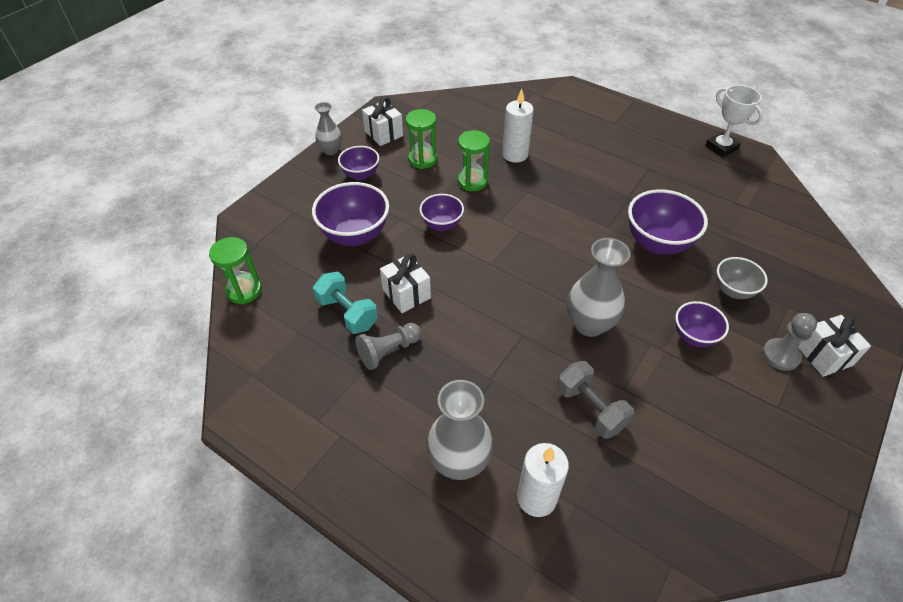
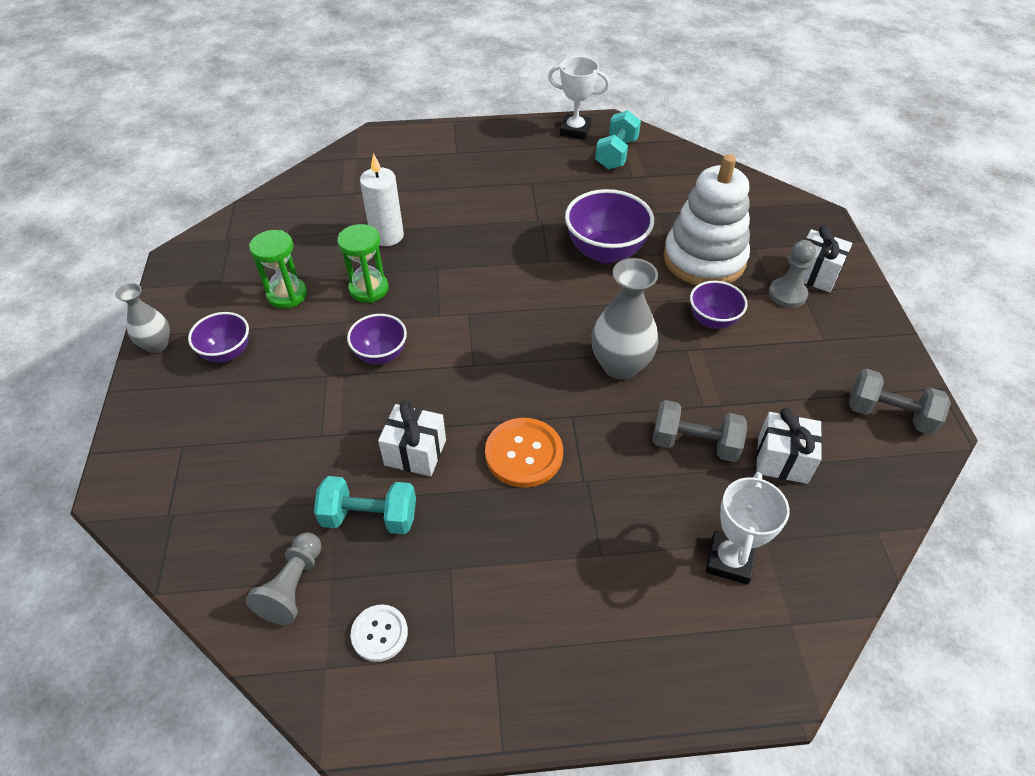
camera: 40 degrees left, 0 degrees up
(244, 290) = (211, 579): green hourglass -> none
(293, 378) = (379, 633): none -> white button
(355, 235) = (290, 426): purple bowl -> none
(383, 134) = (208, 289): white gift -> white gift (782, 460)
(388, 351) = (456, 525): grey pawn -> grey pawn (293, 586)
(459, 462) = (634, 582): grey vase -> none
(469, 337) = (524, 454): none -> orange button
(536, 498) = (729, 560): white candle -> white trophy
(733, 291) = (704, 259): grey bowl -> white stacking toy
(738, 179) = (616, 154): none -> turquoise dumbbell
(777, 497) = (889, 415): none -> grey dumbbell

